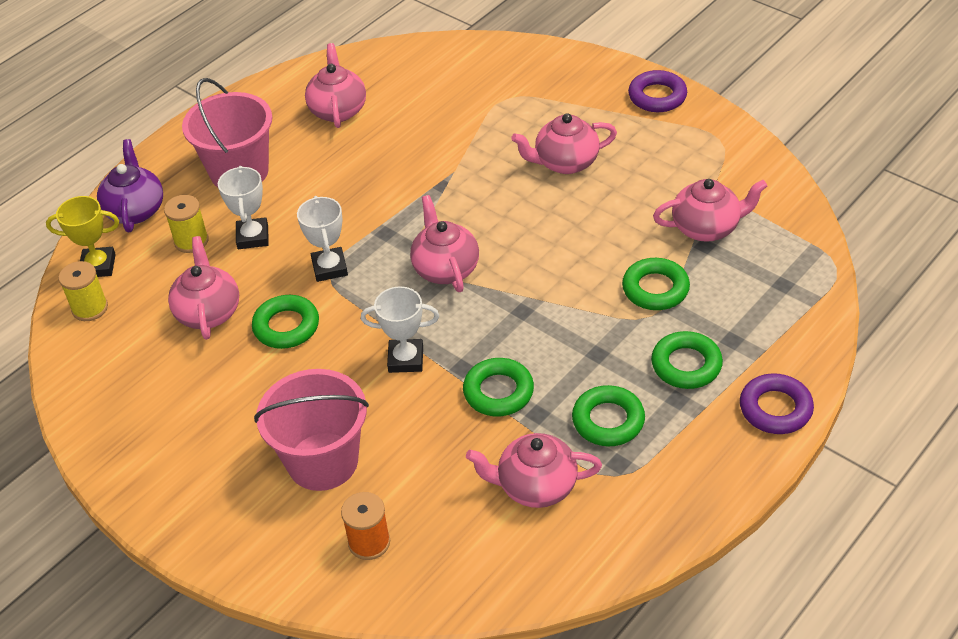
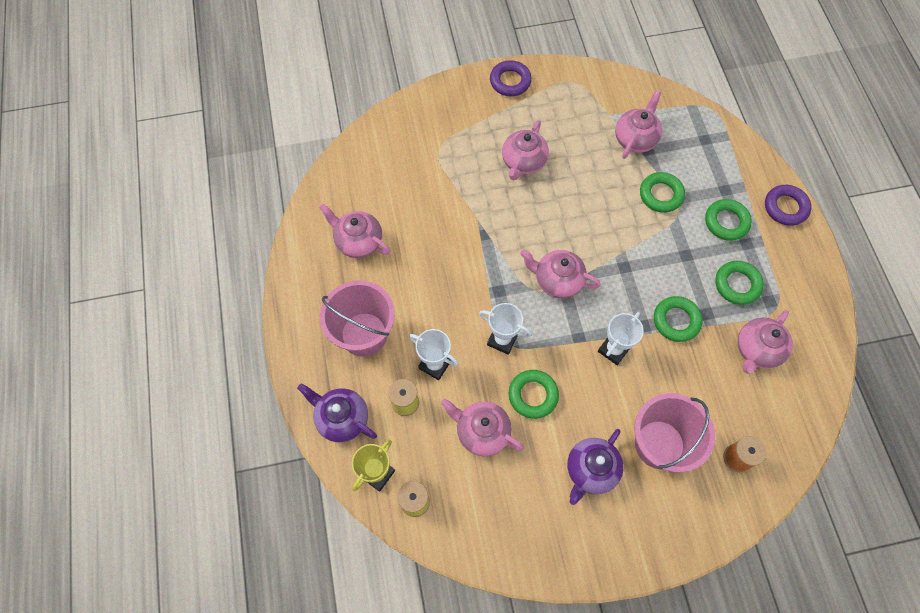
camera: 55 degrees left, 20 degrees up
(238, 420) = (590, 470): none -> purple teapot

